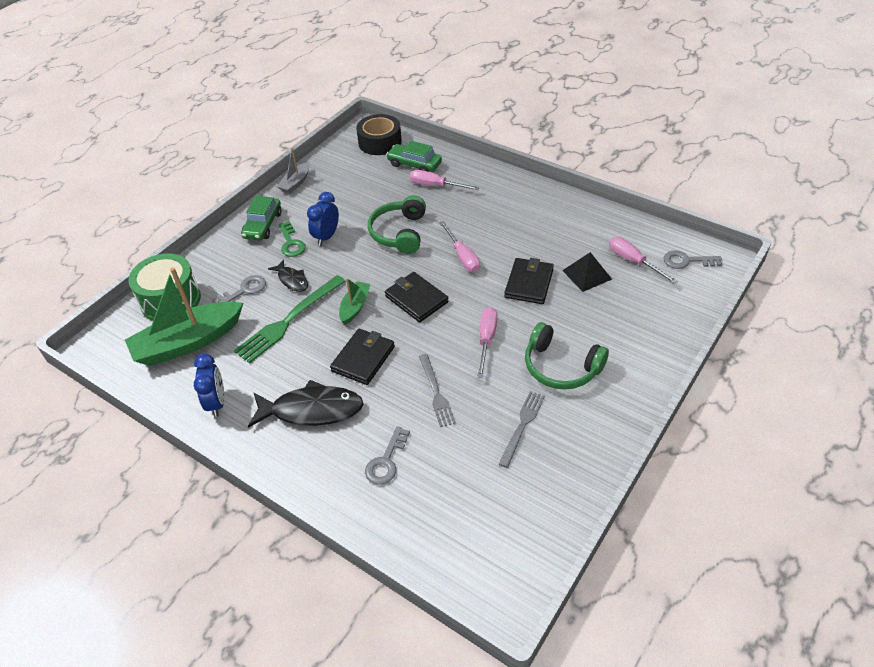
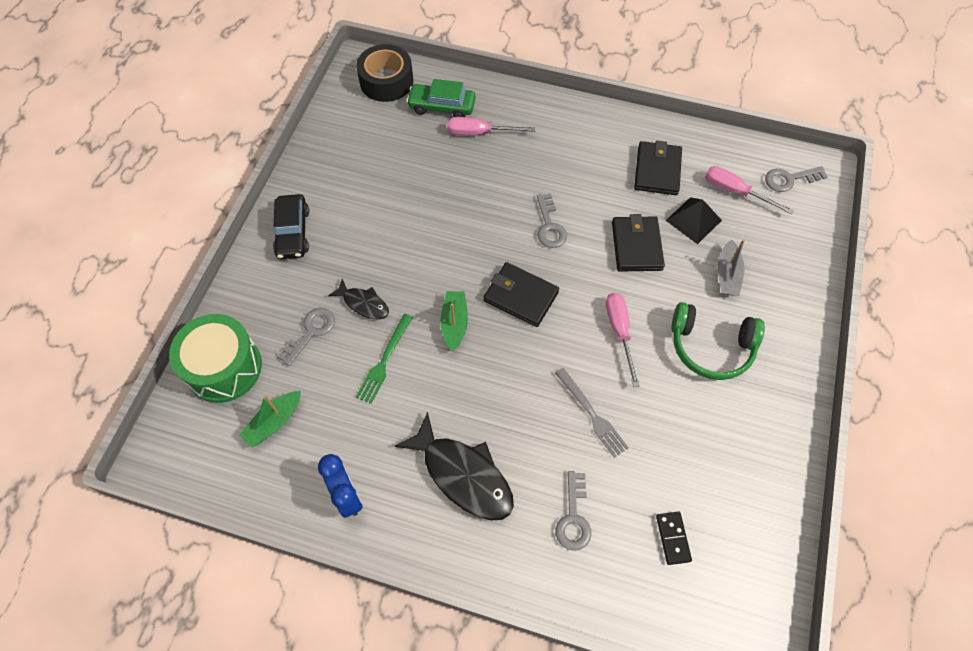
camera: 20 degrees left, 15 degrees up
(188, 342) = (274, 422): green boat -> green boat, size x0.49
(263, 225) = (292, 232): green car -> black car
(289, 320) = (384, 360): green fork -> green fork, size x0.62
(291, 243) = (339, 251): green key -> none
(295, 183) = (307, 162): grey boat -> grey boat (727, 275)
(312, 410) = (463, 475): black fish -> black fish turned 60 degrees clockwise
(326, 237) = (379, 232): blue clock -> none
(363, 359) = (493, 391): black wallet -> black wallet (657, 170)
(399, 233) = (463, 209): green headphones -> none
(462, 257) = (549, 226): pink screwdriver -> grey key
(463, 497) = (673, 538): none -> black domino
(522, 426) = (699, 433): grey fork -> none

